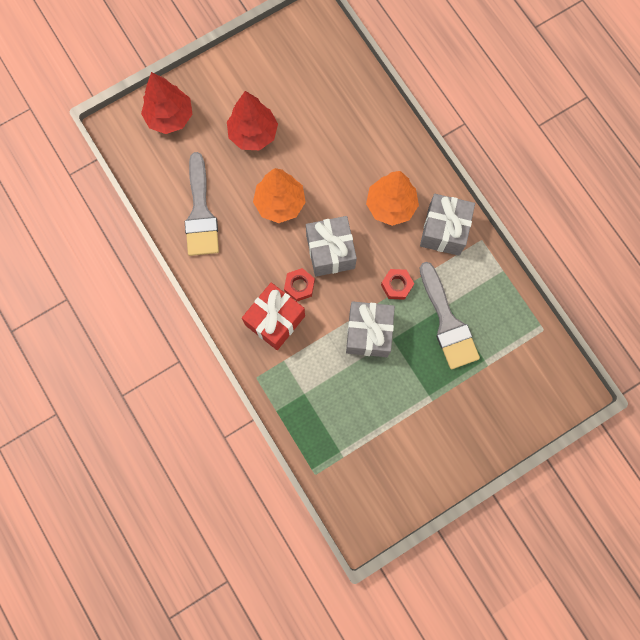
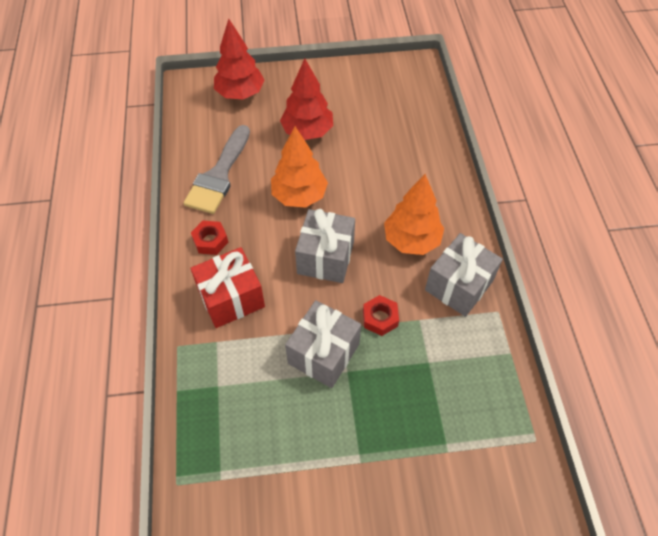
camera: 25 degrees right, 20 degrees down
(299, 286) = (275, 276): red nut -> red nut (210, 241)
(447, 322) = (420, 381): grey brush -> none

